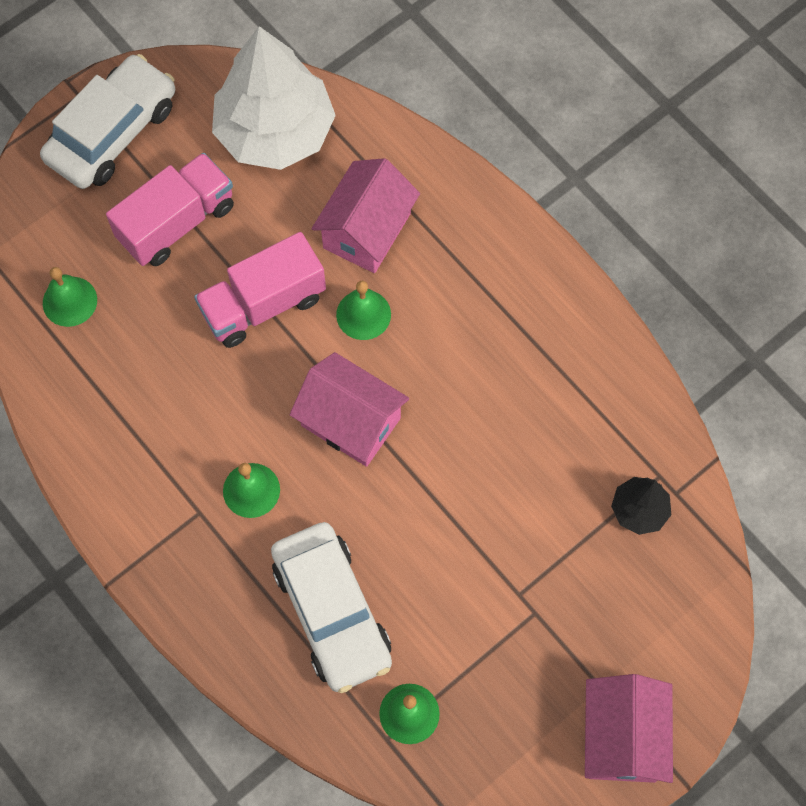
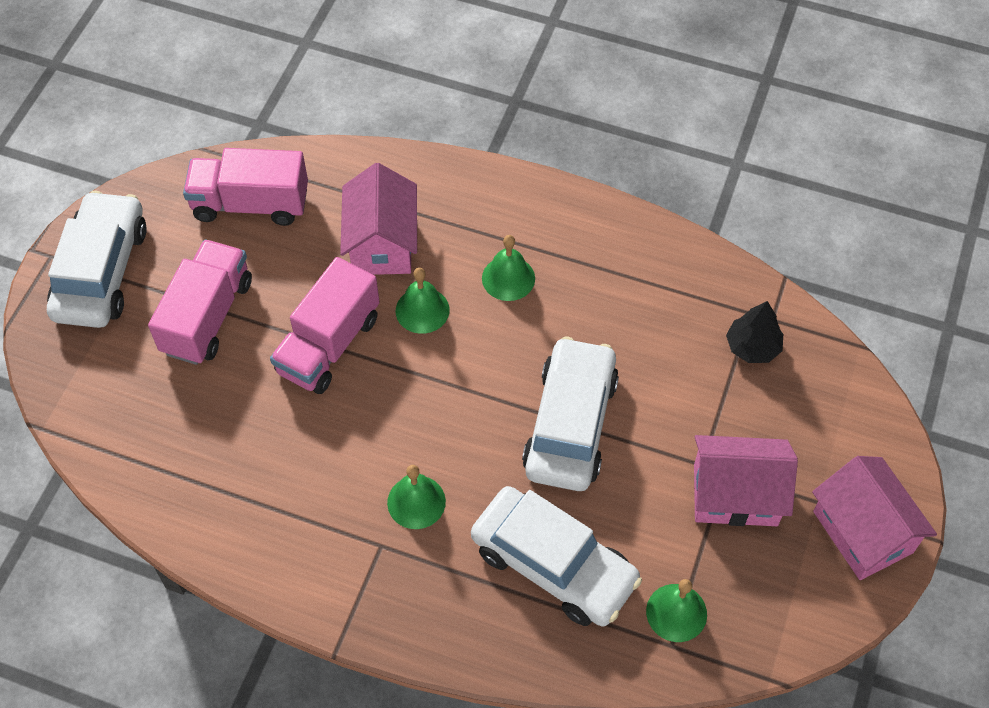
camera: 30 degrees left, 10 degrees down
(69, 301) = (147, 429): green bell -> green bell (508, 278)
(275, 132) = (251, 204): white tree -> pink truck
(351, 421) = (467, 401): pink house -> pink house (735, 495)
(426, 493) = (570, 424): none -> white car

